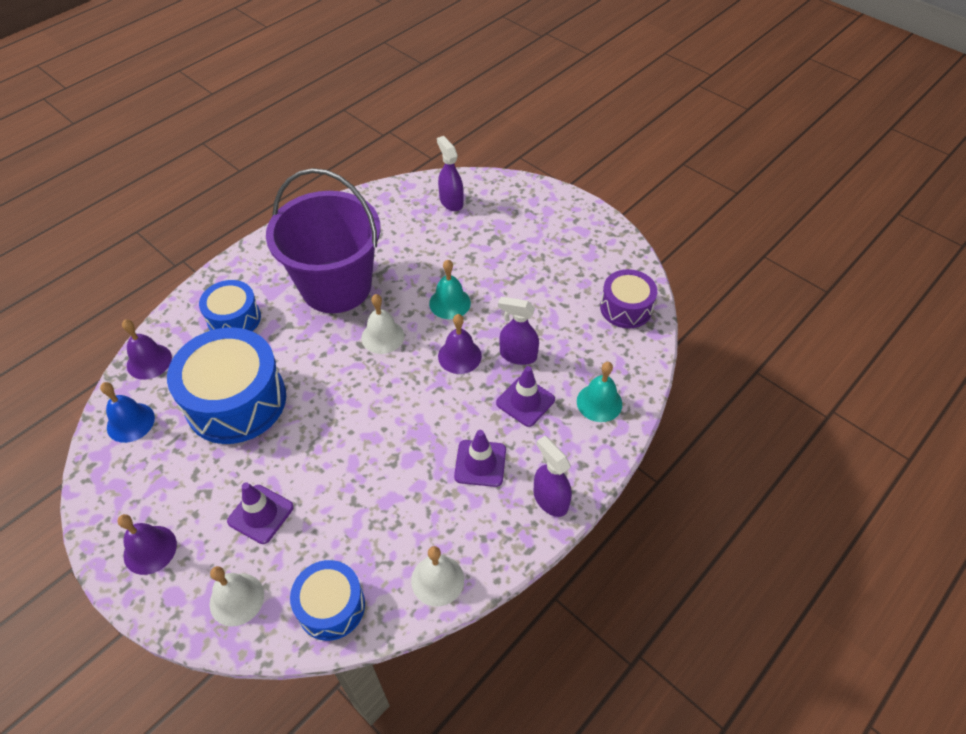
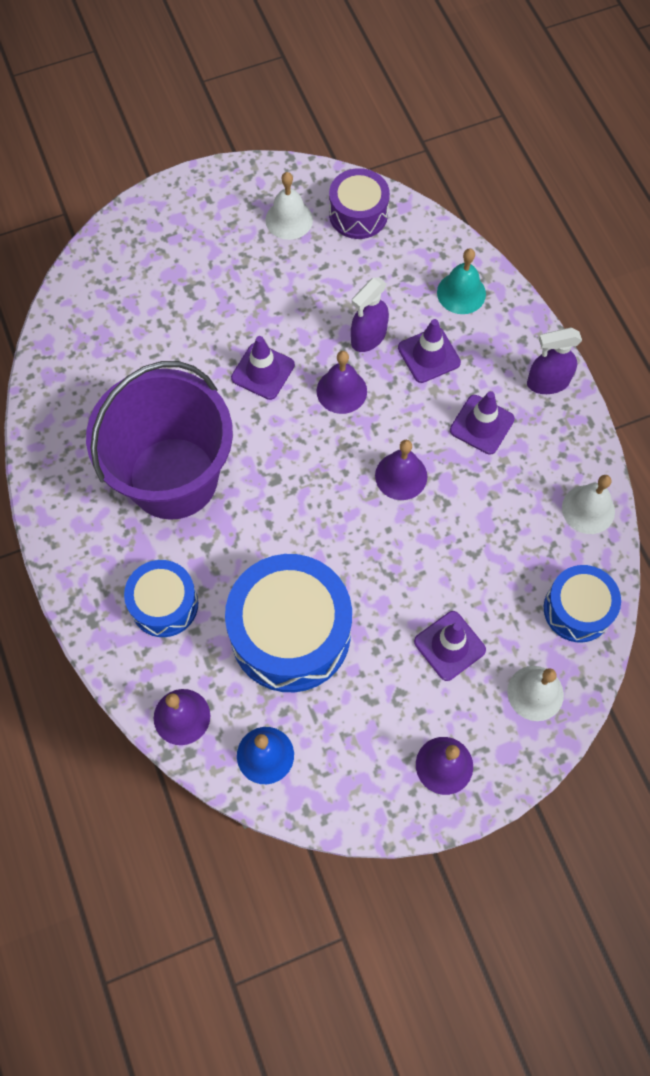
camera: 65 degrees left, 15 degrees up
(382, 336) = (276, 455): white bell -> white bell (289, 219)
(403, 423) = (401, 476): none -> purple bell
(450, 303) = (263, 371): turquoise bell -> purple traffic cone
(451, 202) = (104, 308): purple spray bottle -> none

